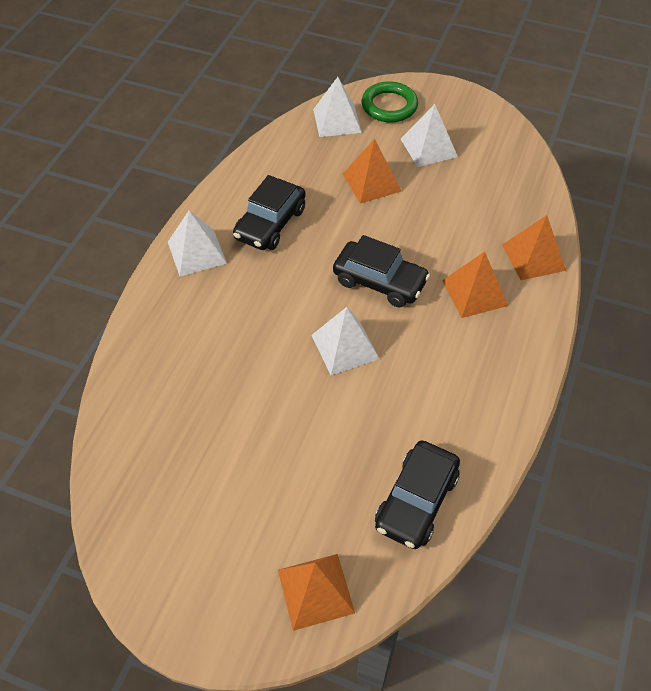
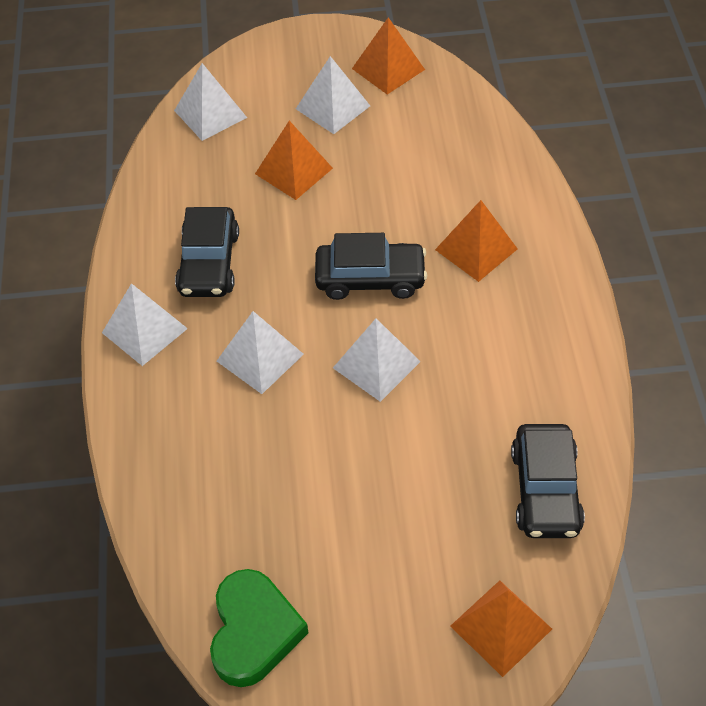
camera: 25 degrees left, 0 degrees up
(134, 501) = (254, 631): none -> green heart
(264, 305) = (260, 357): none -> white pyramid
(389, 106) = (259, 75): green ring -> none
(533, 257) = (513, 186): orange pyramid -> orange pyramid (388, 69)

